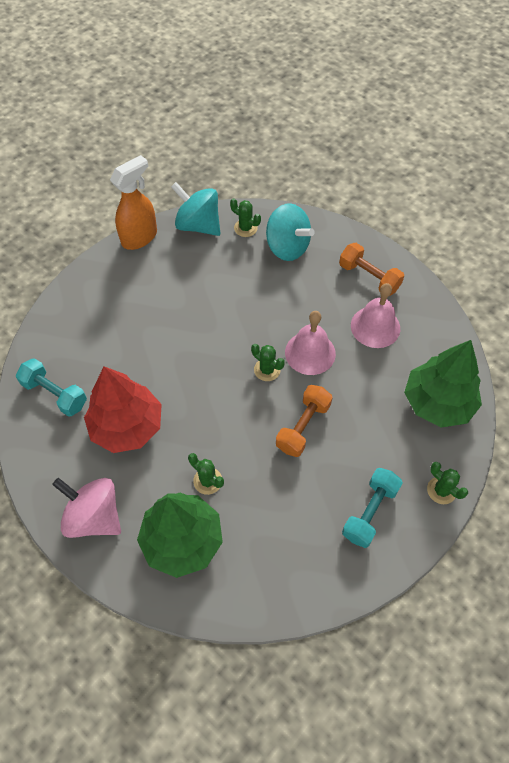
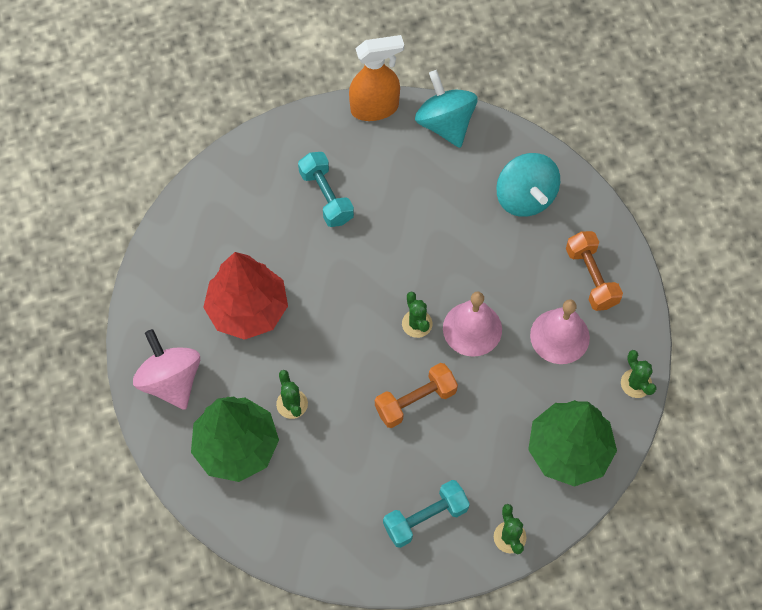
camera: 30 degrees right, 5 degrees up
(55, 394) = (199, 241): turquoise dumbbell -> turquoise dumbbell (326, 197)
(245, 228) = (494, 152): green cactus -> green cactus (636, 383)

